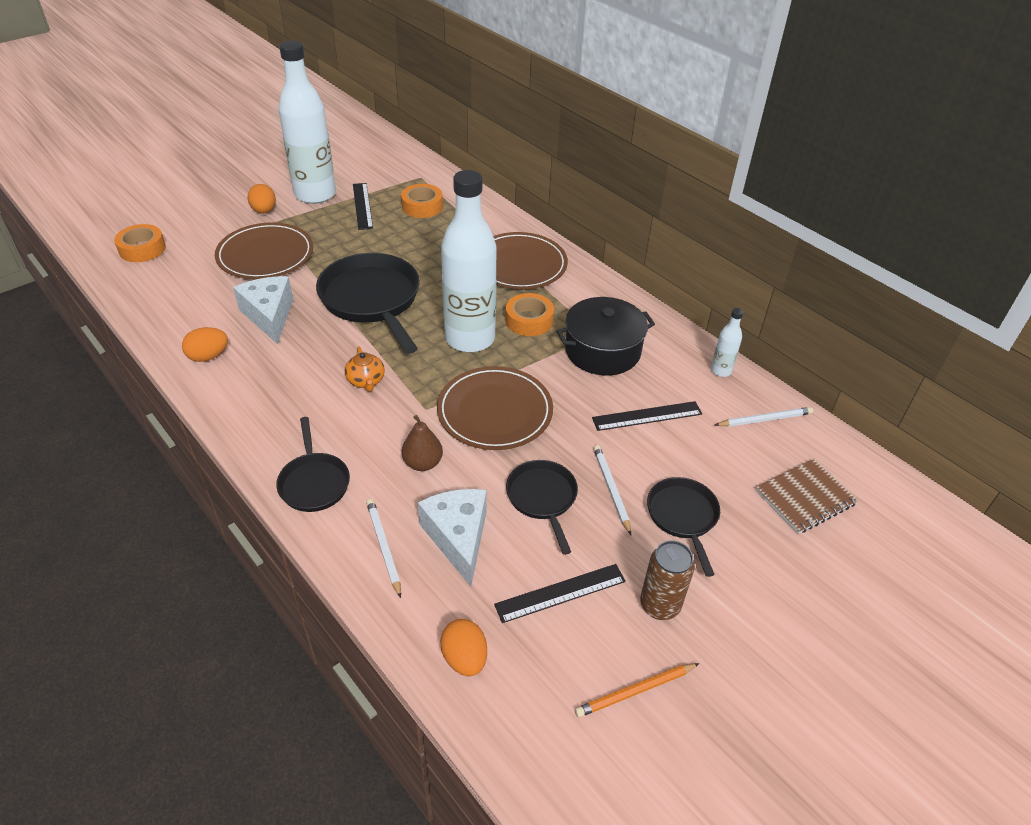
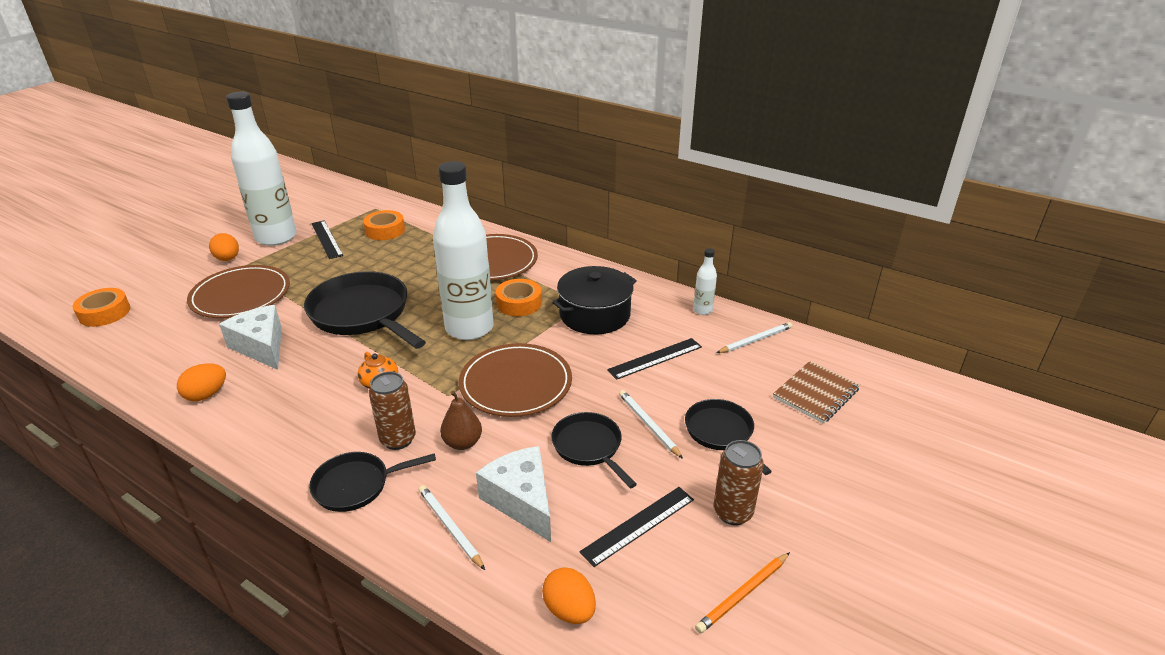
camera: 15 degrees left, 10 degrees down
(314, 482) = (357, 485): black pan -> black pan turned 105 degrees clockwise
(364, 444) = (398, 439): none -> brown can

